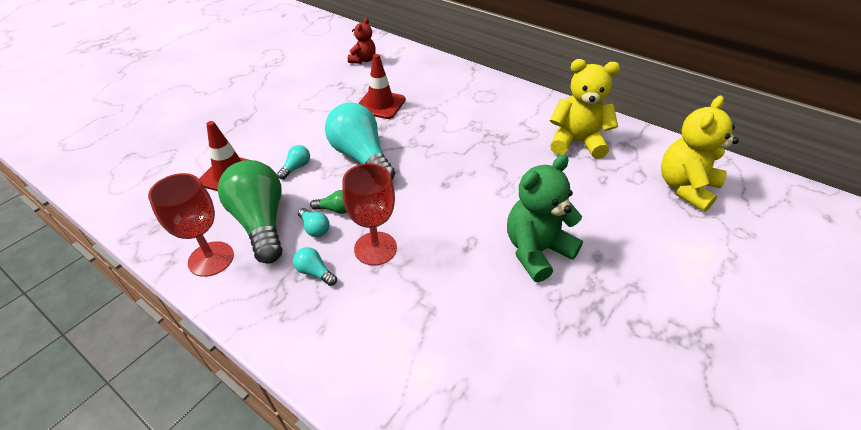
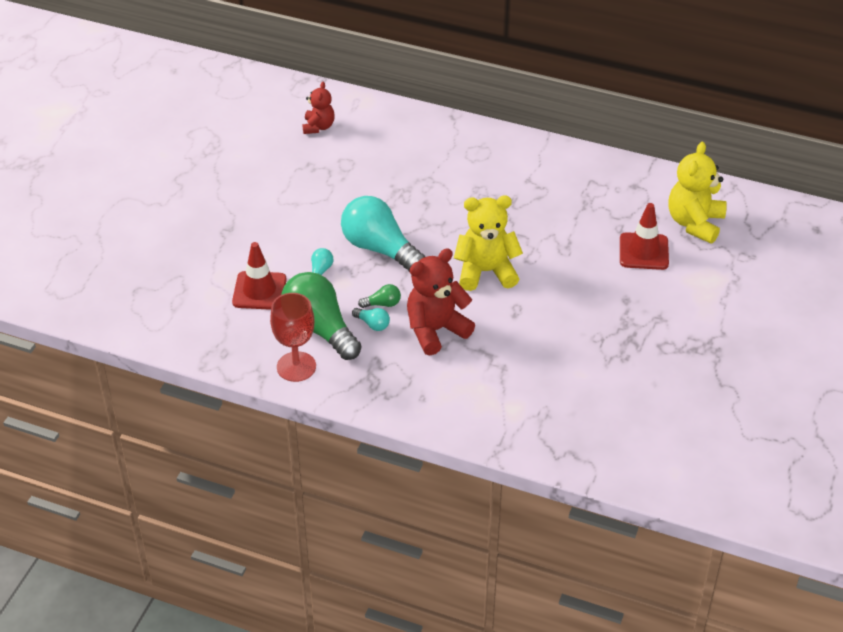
camera: 15 degrees left, 0 degrees up
(315, 272) = (394, 359): turquoise light bulb -> none
(375, 248) = (436, 330): red goblet -> red teddy bear
(380, 104) = (369, 184): red traffic cone -> red traffic cone (643, 251)
(536, 251) = (574, 305): green teddy bear -> none
(576, 142) = (587, 193): yellow teddy bear -> yellow teddy bear (486, 272)

